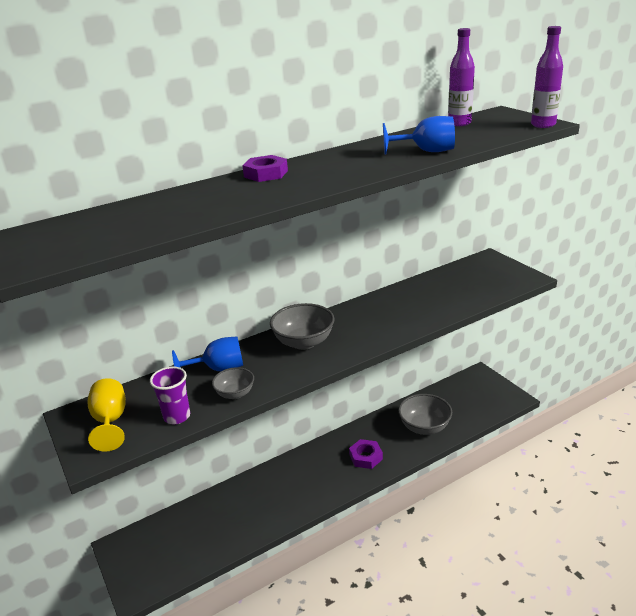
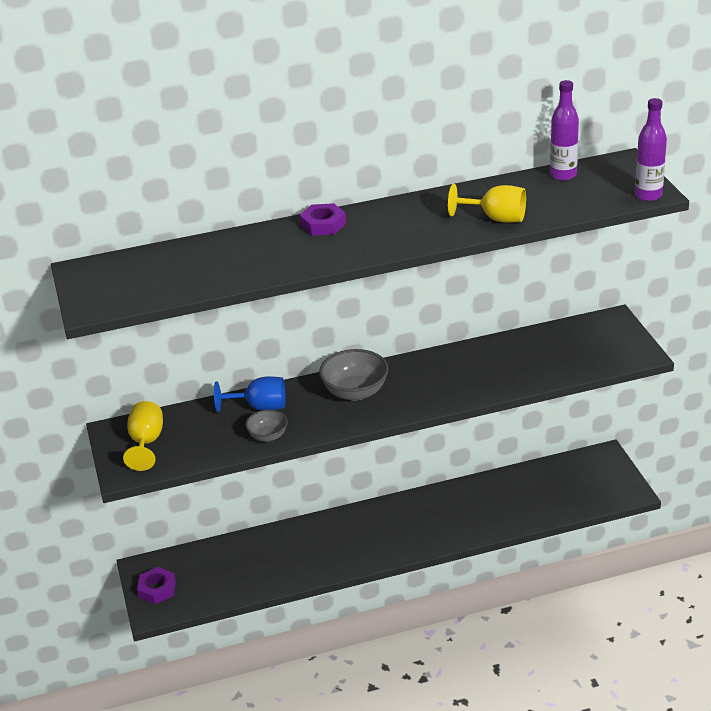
camera: 15 degrees right, 5 degrees up
(177, 416) = (207, 449): purple cup -> none
(366, 457) = (425, 528): purple nut -> purple nut (157, 589)
(424, 427) = (506, 507): grey bowl -> none
(426, 151) = (496, 218): blue goblet -> yellow goblet

